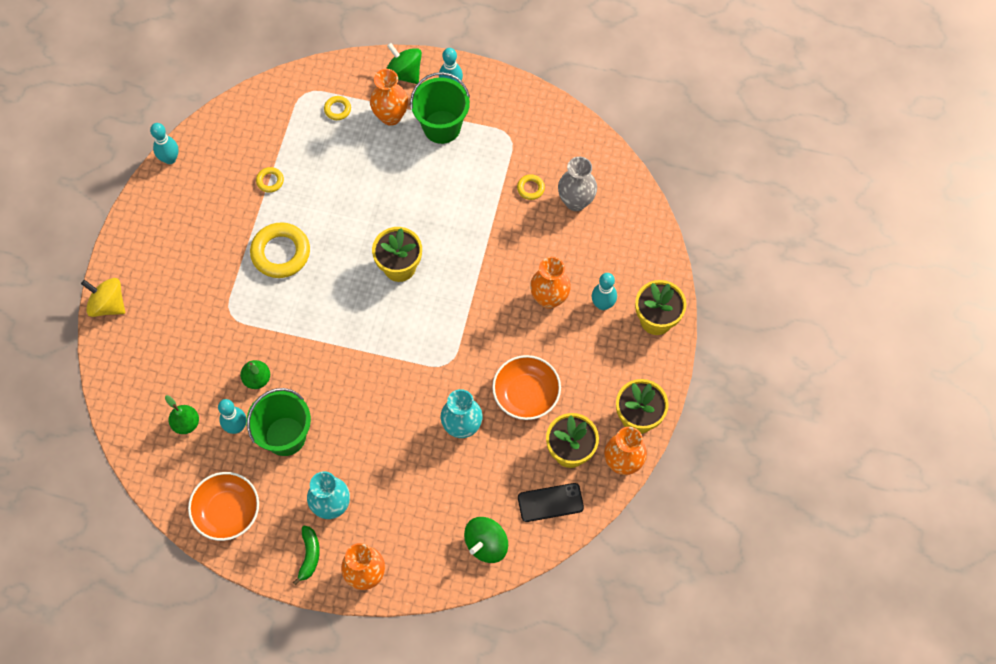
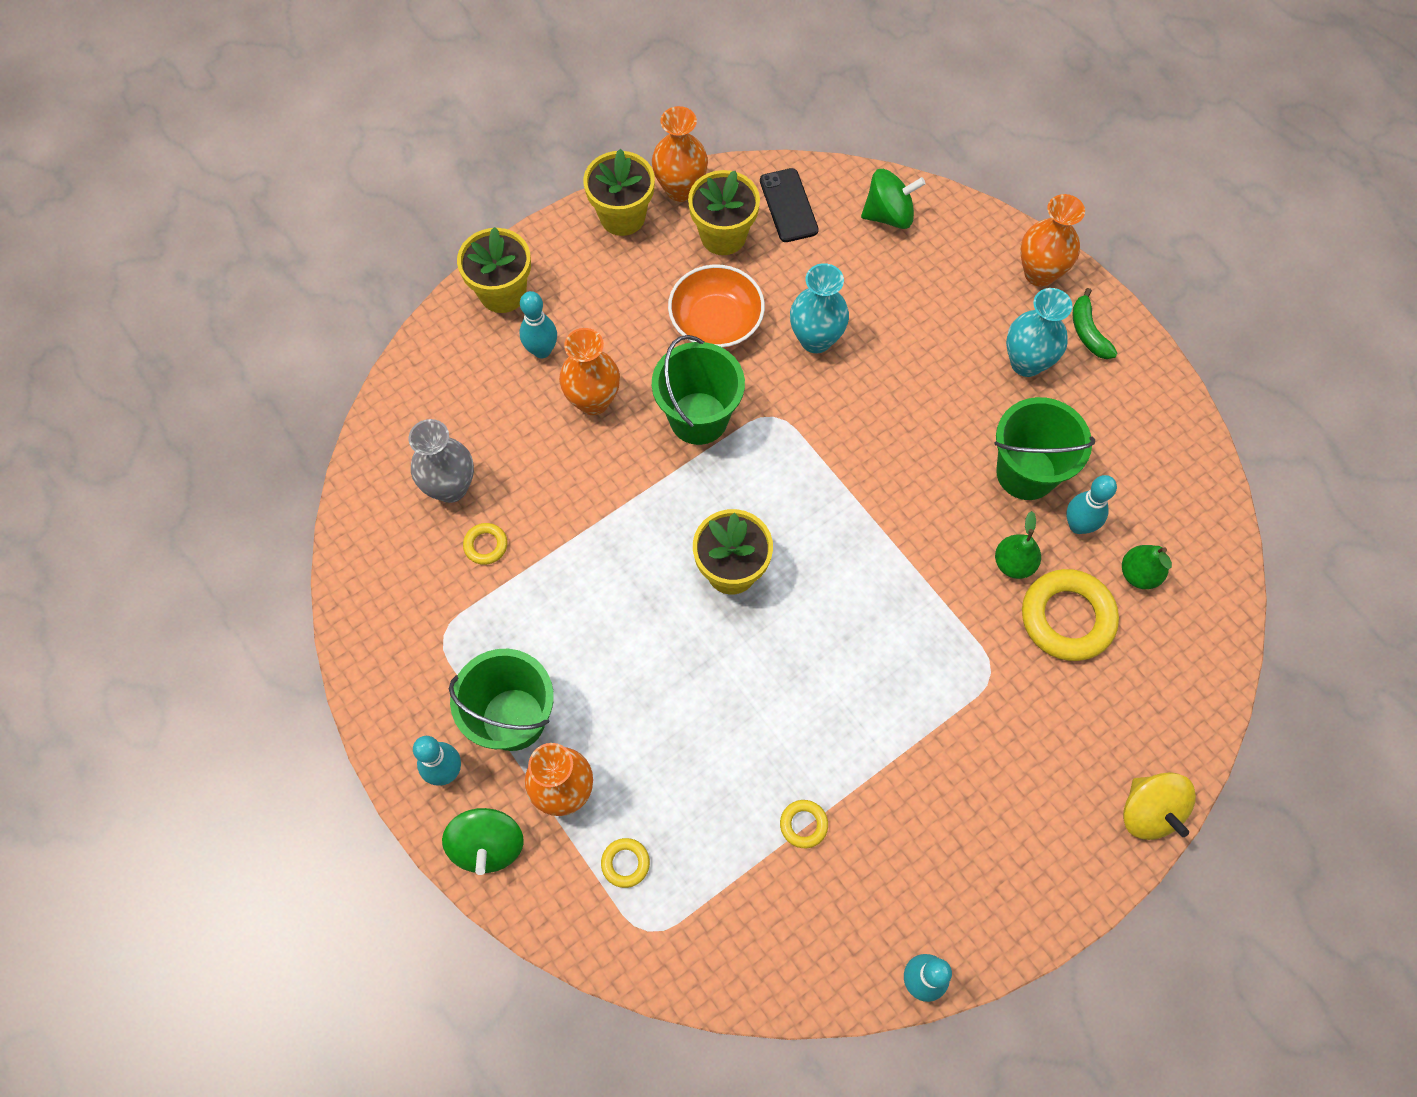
camera: 140 degrees left, 0 degrees up
(227, 511) = (1152, 440): orange bowl -> none
(281, 253) = (866, 706): yellow ring -> yellow ring (1067, 618)
(309, 555) = (1088, 332): green banana -> green banana turned 60 degrees counterclockwise
(486, 331) = (698, 418): none -> green bucket
(550, 502) = (788, 205): black phone -> black phone turned 45 degrees clockwise

